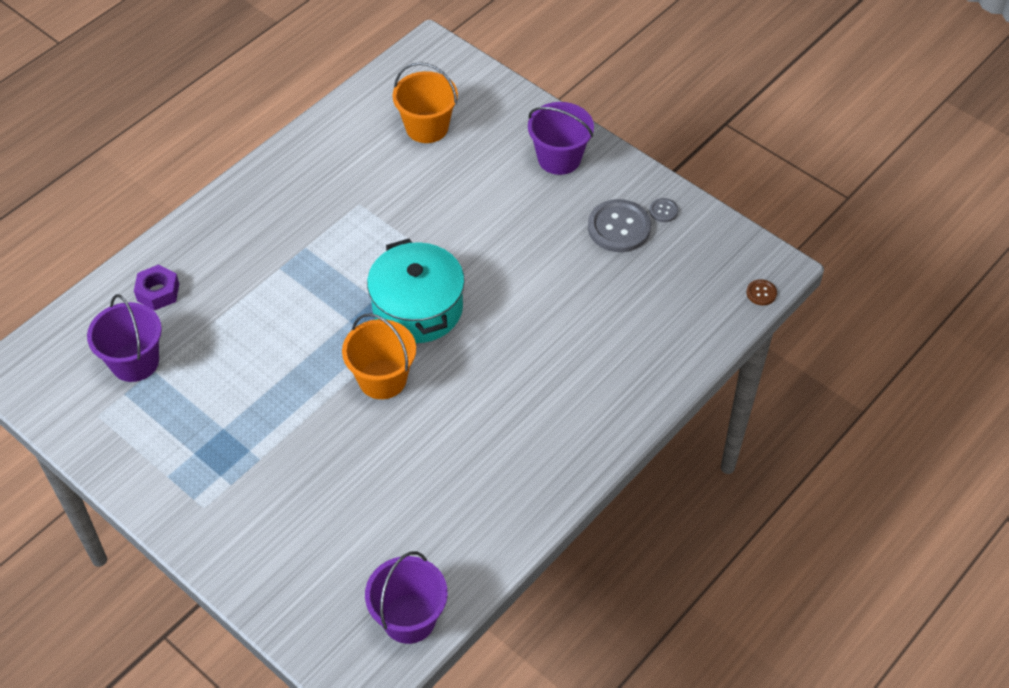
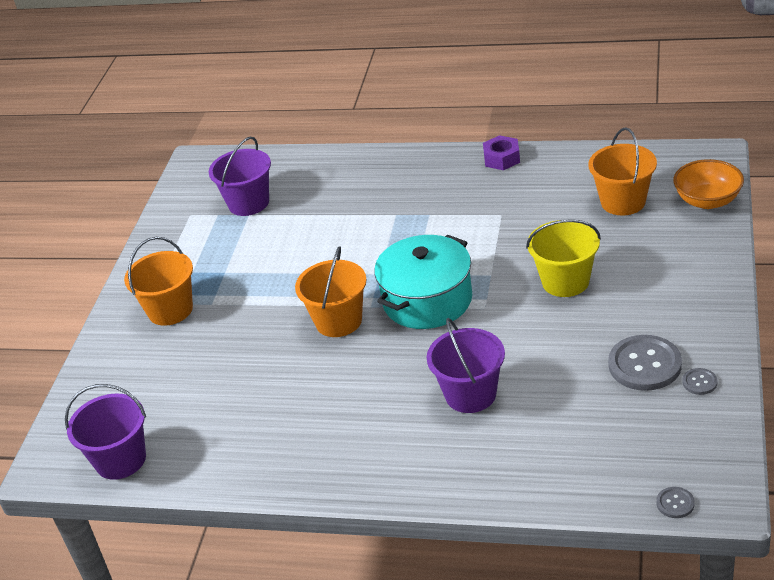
camera: 65 degrees right, 15 degrees down
(158, 292) = (318, 178): purple nut -> purple nut (502, 158)
(235, 495) = (170, 310): none -> orange bucket
(479, 84) = (707, 200): none -> orange bowl
(484, 215) = (565, 281): none -> yellow bucket
(559, 158) = (682, 287): purple bucket -> purple bucket (470, 394)
(761, 293) = (675, 503): brown button -> grey button

